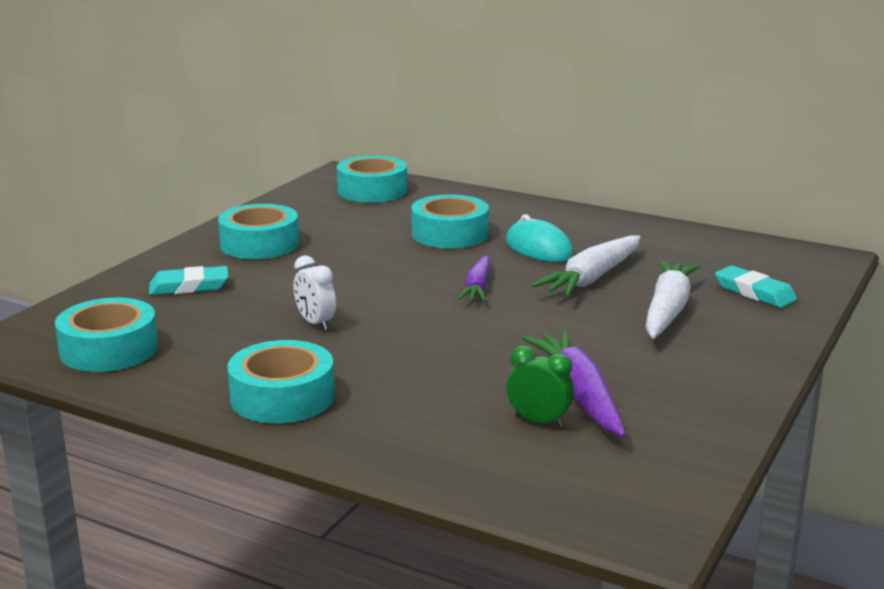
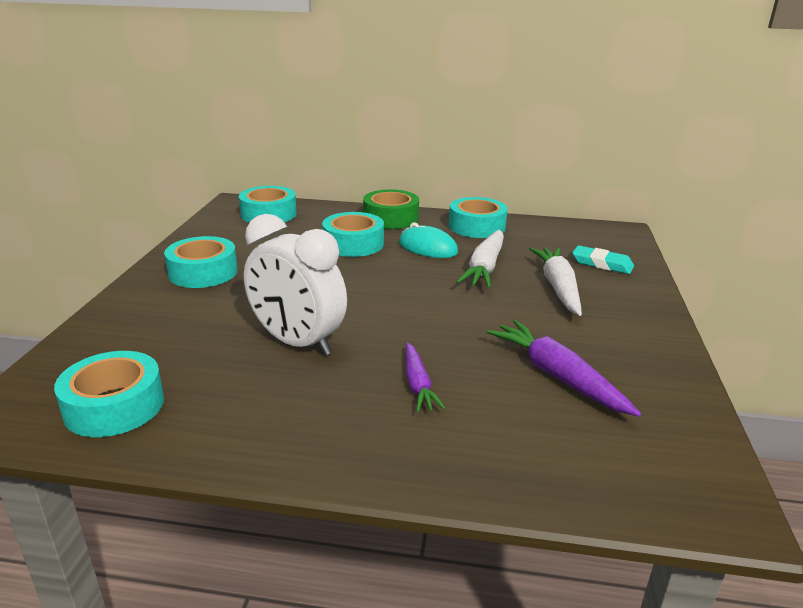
camera: 20 degrees left, 5 degrees up
(189, 286) = (161, 323): turquoise eraser -> none
(282, 397) = (316, 429): turquoise tape -> turquoise tape (477, 226)
(315, 323) = (297, 343): white clock -> white clock, size x2.16
(477, 287) = (407, 287): purple carrot -> purple carrot (417, 384)
(519, 210) = (391, 218): none -> green tape
(538, 421) = (549, 410): green clock -> none

